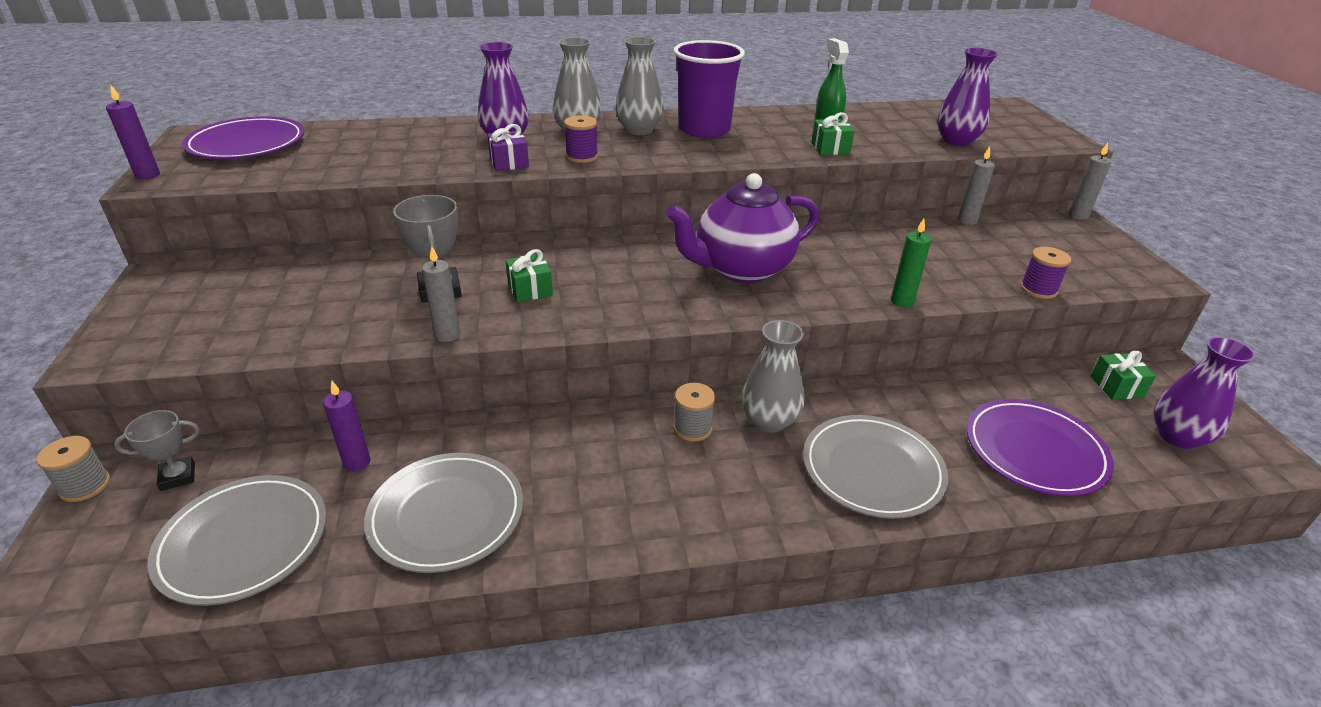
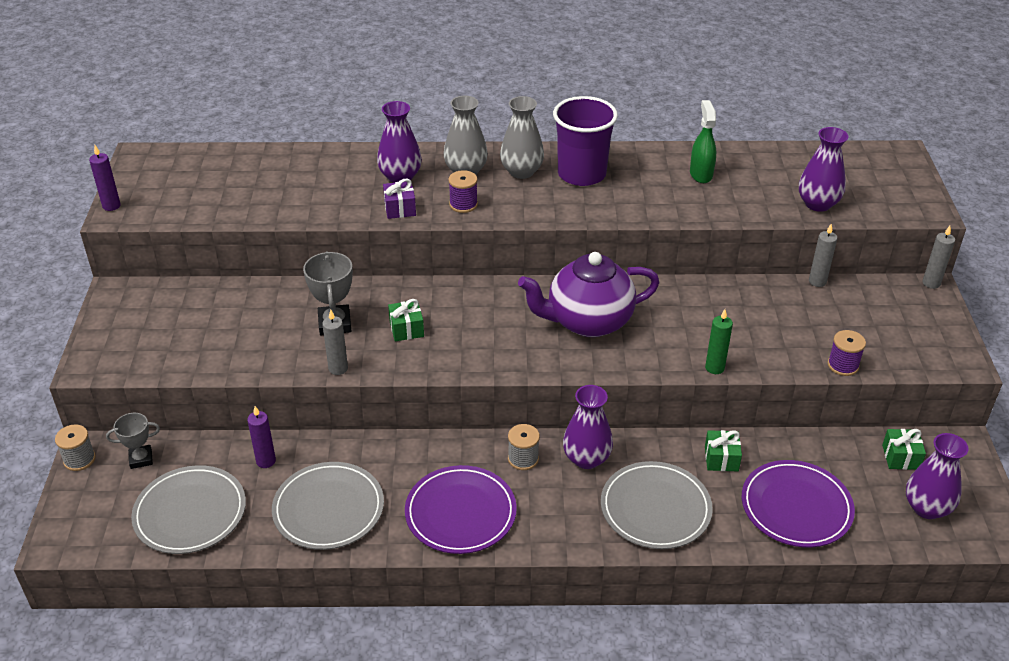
camera: 10 degrees right, 5 degrees up
(247, 144) = (184, 171): purple plate -> purple plate (460, 513)
(769, 421) = (586, 458): grey vase -> purple vase
(830, 148) = (691, 207): green gift -> green gift (721, 459)

